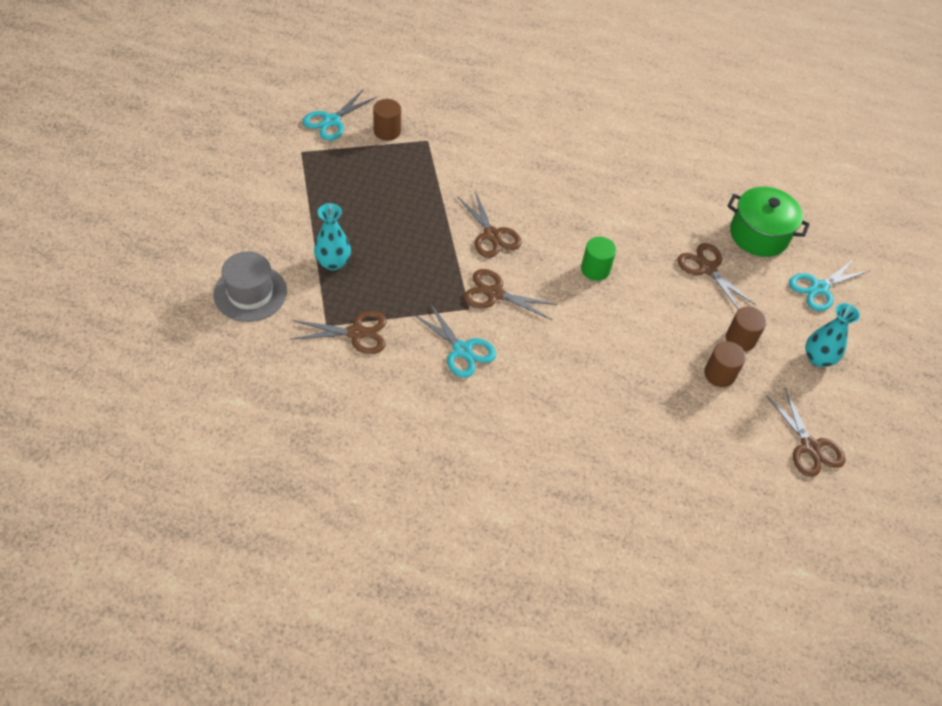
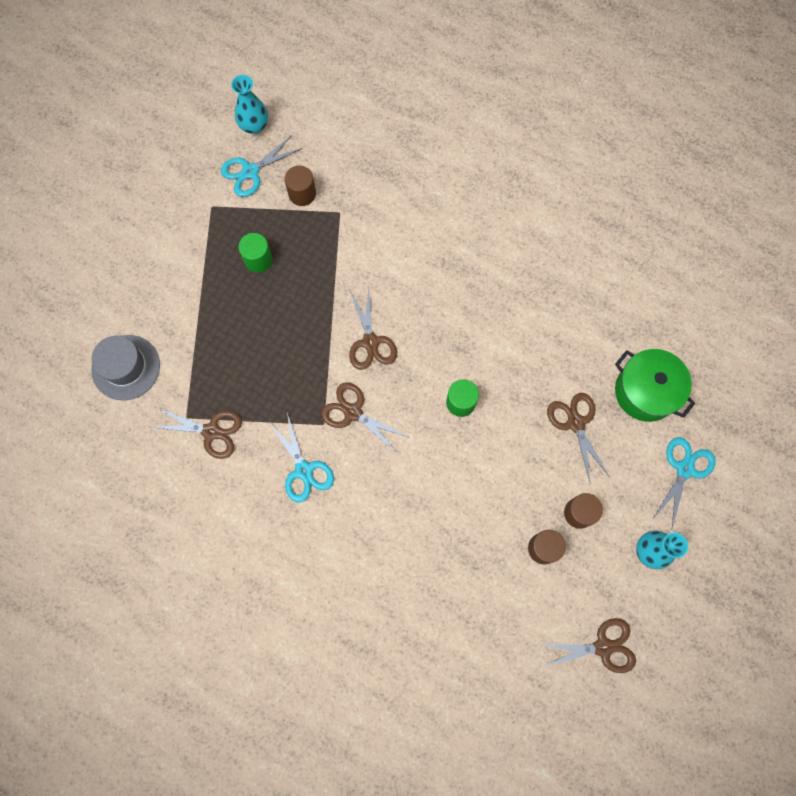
camera: 20 degrees right, 20 degrees up
(333, 262) = (209, 347): turquoise vase -> turquoise vase (254, 125)
(360, 186) = (258, 259): none -> green cylinder
(810, 446) = (603, 647): brown scissors -> brown scissors turned 90 degrees counterclockwise
(819, 288) = (684, 469): turquoise scissors -> turquoise scissors turned 135 degrees clockwise

